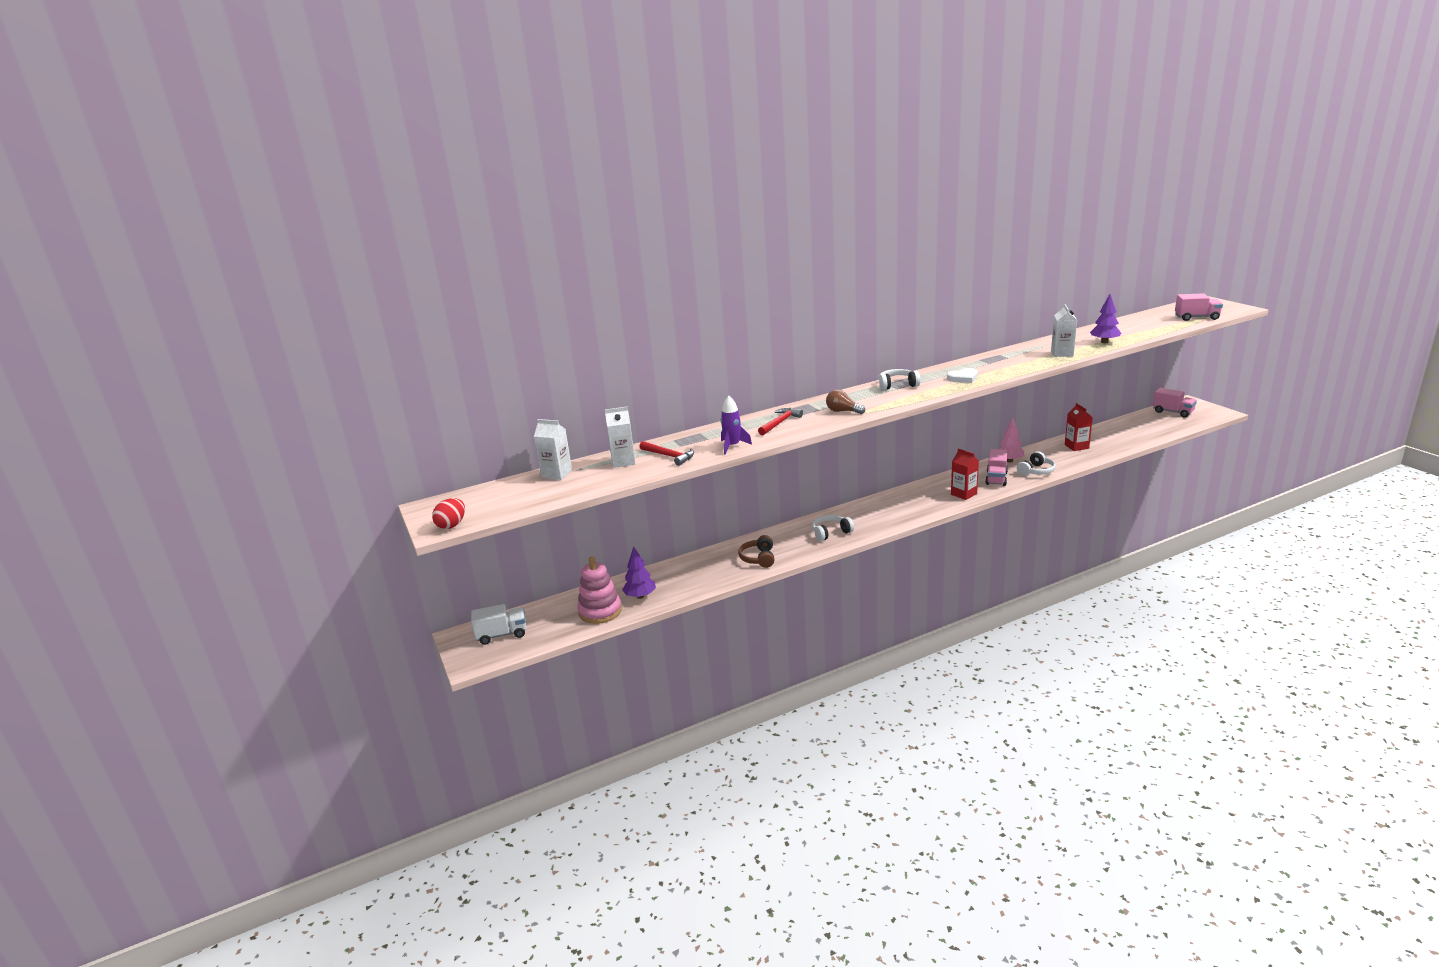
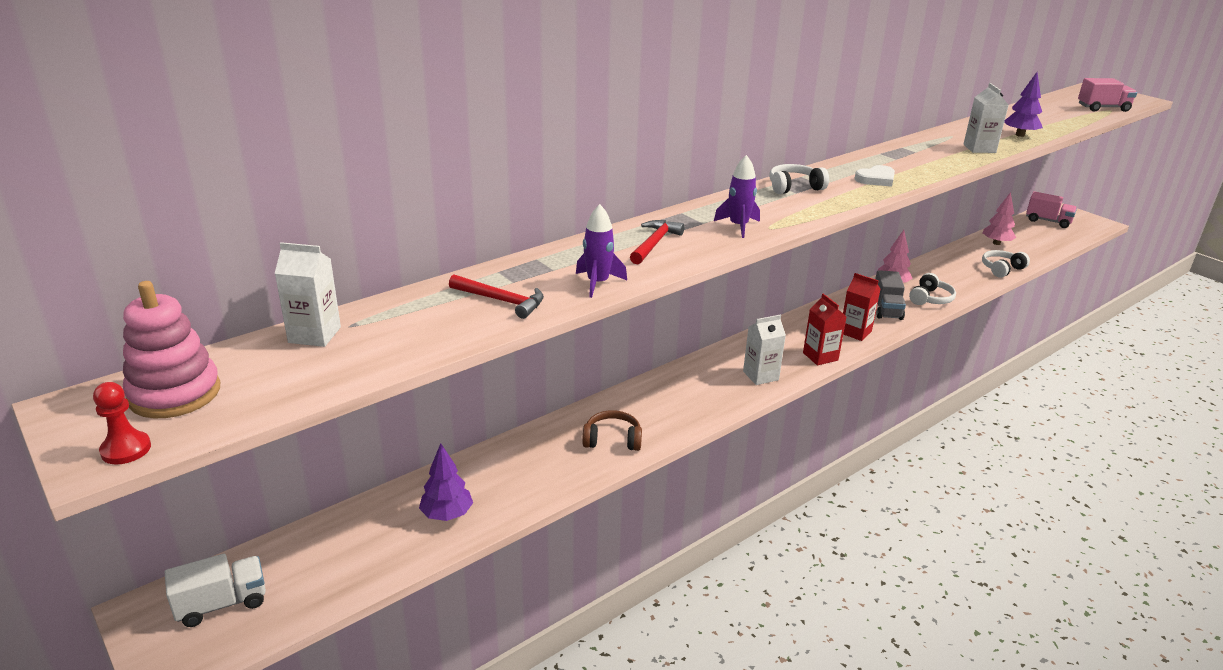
camera: 15 degrees left, 5 degrees up
(452, 525) = (126, 449): red egg -> red pawn
(600, 611) = (386, 547): pink stacking toy -> pink stacking toy (174, 393)
(623, 461) = (426, 311): white carton -> white carton (760, 375)
(758, 558) = (612, 440): brown headphones -> brown headphones turned 105 degrees clockwise
(831, 533) = (702, 394): white headphones -> white headphones (1001, 269)
(843, 411) = (738, 226): brown light bulb -> purple rocket
(996, 478) = (886, 309): pink truck -> grey truck
(1076, 446) = (962, 265): red carton -> red carton (820, 356)
(1116, 430) = (996, 243): none -> pink tree

